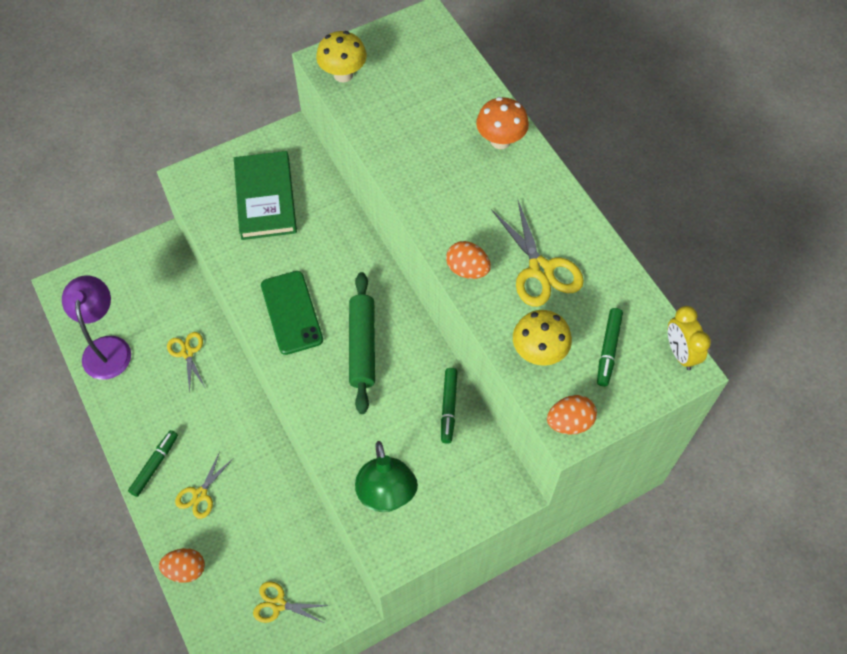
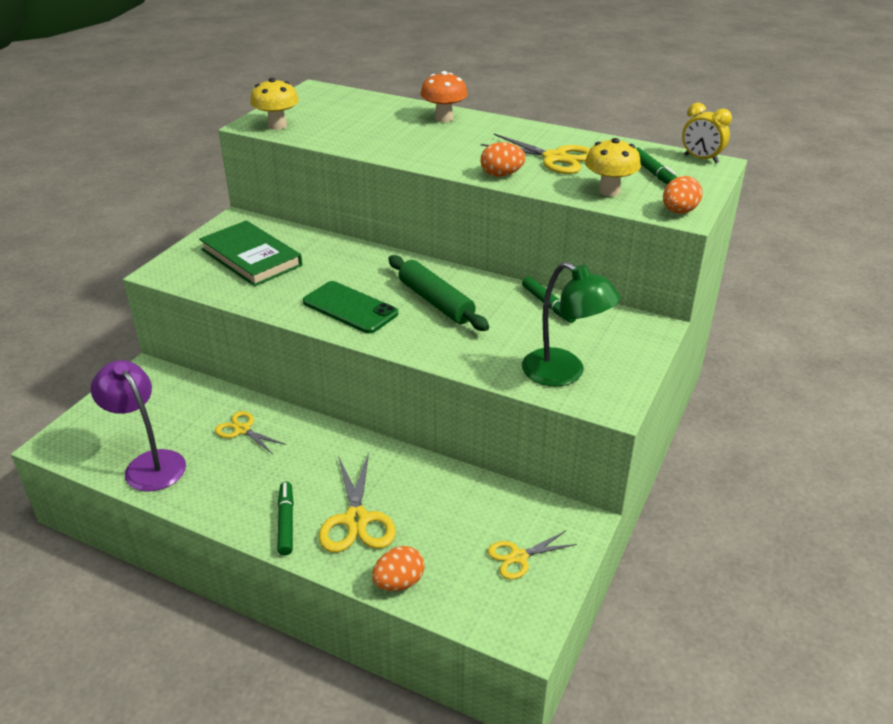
camera: 35 degrees left, 25 degrees down
(200, 494) = (356, 520): yellow scissors -> yellow scissors, size x1.61

